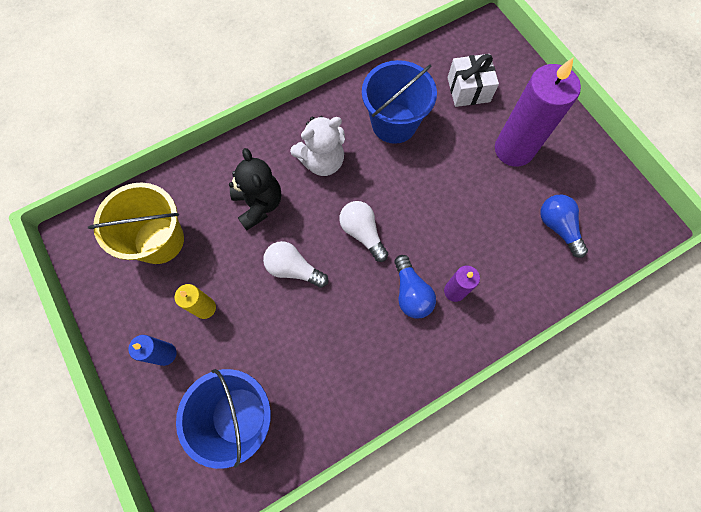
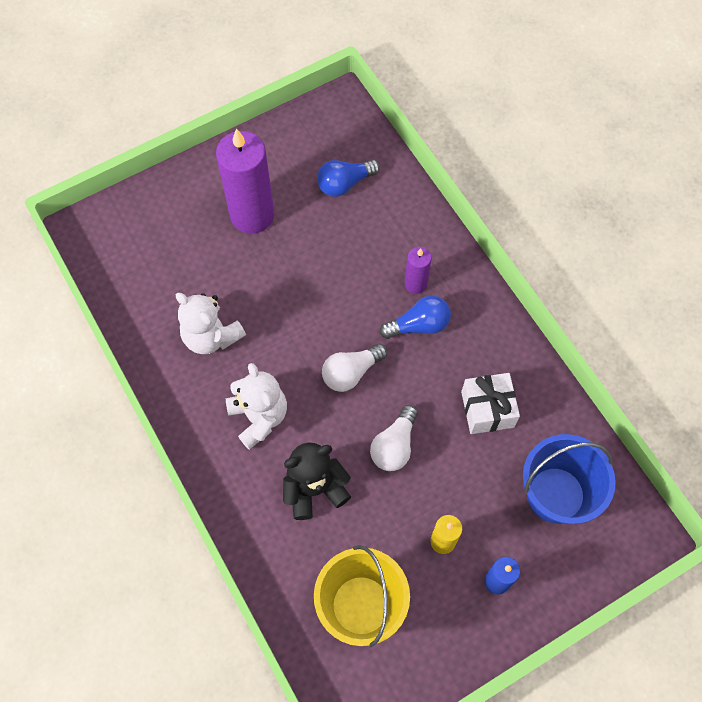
camera: 90 degrees left, 5 degrees down
(394, 123) = (211, 336): blue bucket -> white teddy bear
(468, 90) = (170, 254): white gift -> white gift (487, 409)

